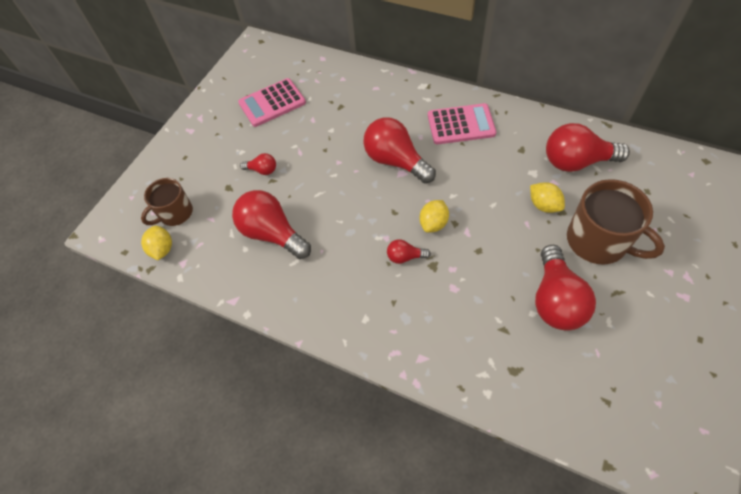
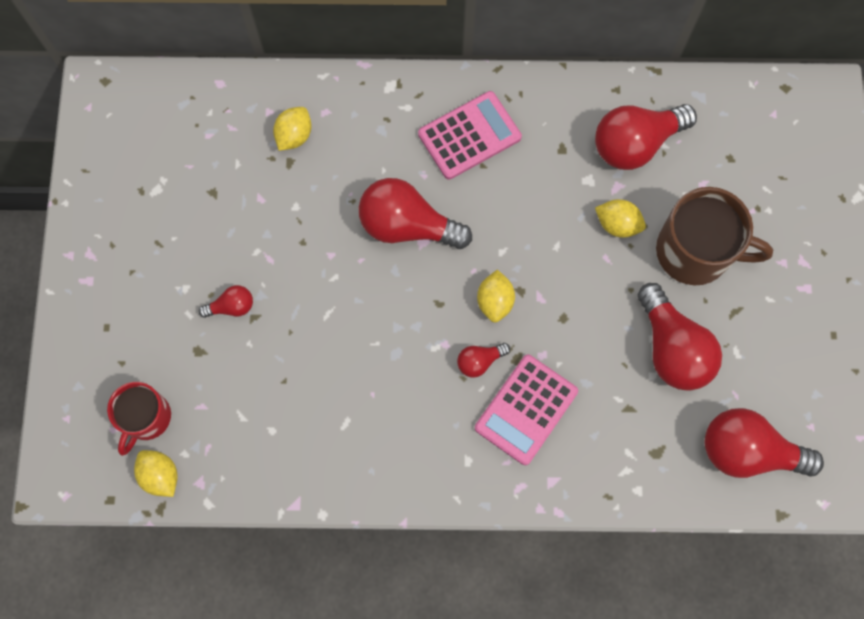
camera: 30 degrees left, 15 degrees up
(175, 213) = (146, 418): brown mug -> red mug
(272, 103) = (186, 191): pink calculator -> pink calculator (526, 410)
(272, 233) = (296, 395): red light bulb -> red light bulb (747, 451)
(350, 94) = (294, 136): none -> yellow lemon

